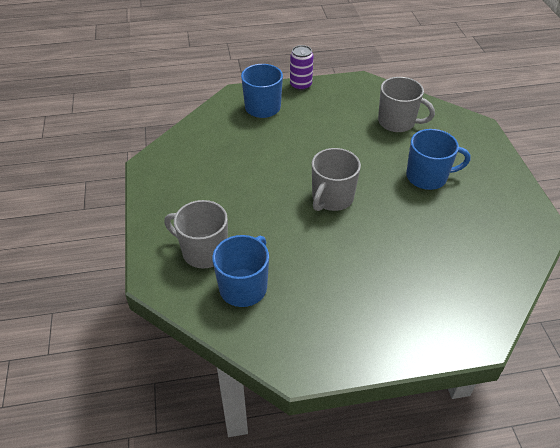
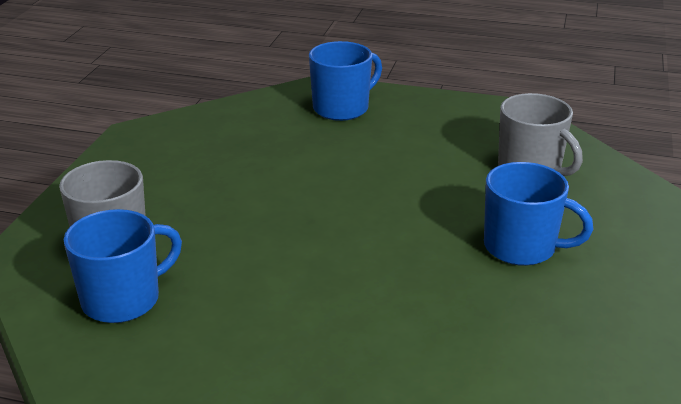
camera: 25 degrees right, 15 degrees down
(300, 85) = (418, 96): purple can -> none
(332, 198) = (345, 233): grey mug -> none

